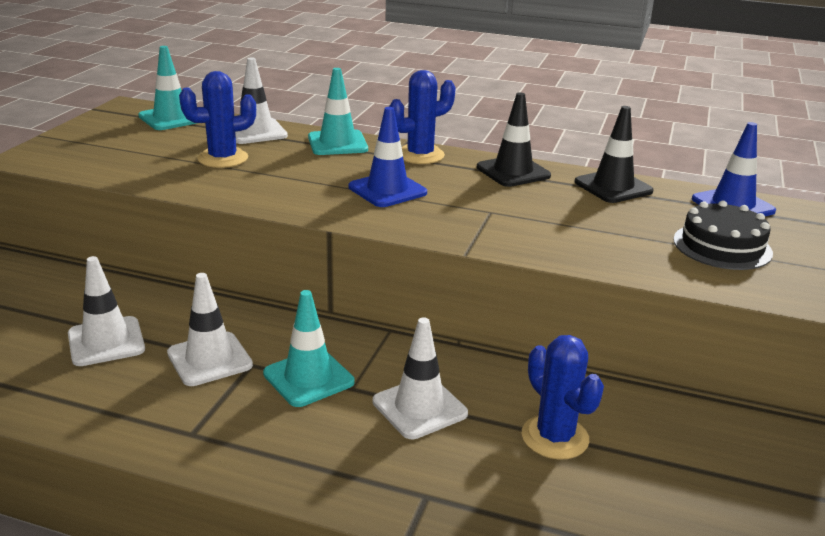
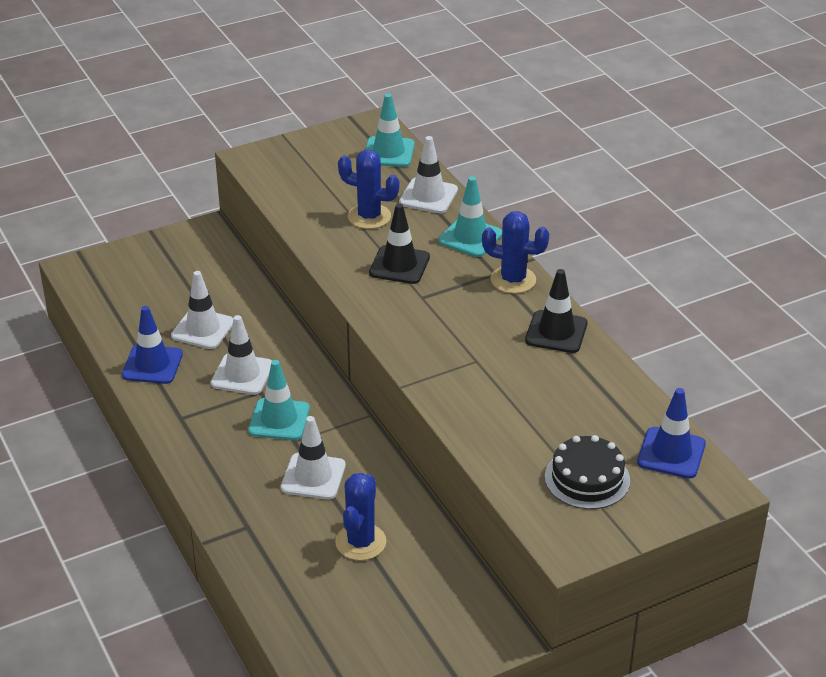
camera: 45 degrees right, 10 degrees up
(387, 190) = (436, 304): blue traffic cone -> blue traffic cone (152, 365)
(613, 187) = (608, 386): black traffic cone -> black traffic cone (399, 265)

